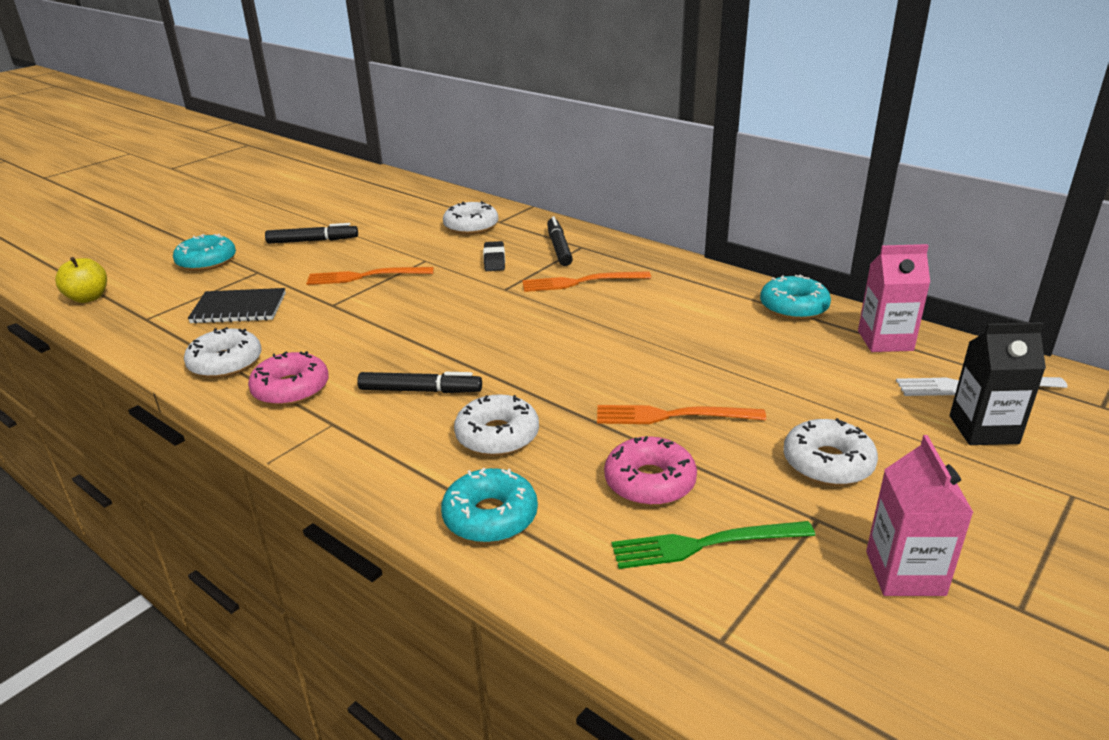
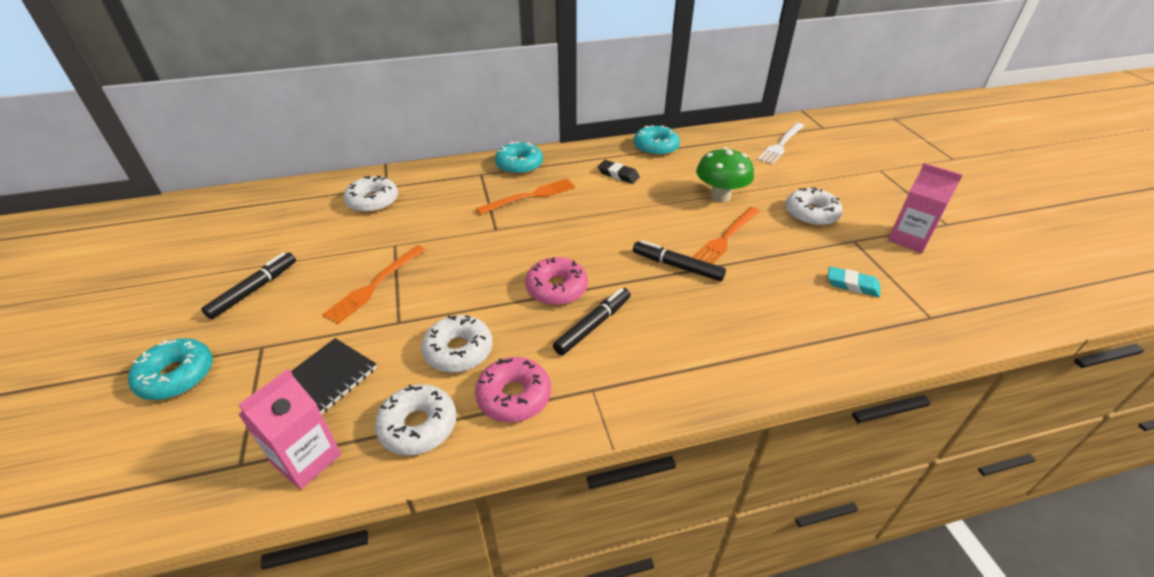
camera: 55 degrees left, 10 degrees up
(88, 298) = (106, 507): yellow apple -> none
(490, 517) = (773, 354): turquoise donut -> turquoise donut (519, 165)
(494, 260) = (445, 215): black eraser -> black eraser (618, 175)
(497, 436) = (685, 313): white donut -> white donut (458, 351)
(559, 248) = (468, 182): black marker -> black marker (677, 266)
(581, 282) = (530, 196): orange fork -> orange fork turned 150 degrees counterclockwise
(649, 482) = (784, 277): pink donut -> pink donut (556, 288)
(705, 544) = (852, 285): green fork -> turquoise eraser
(757, 383) = (720, 196): none -> green mushroom
(885, 341) = (718, 142): pink carton -> pink carton (307, 459)
(983, 430) = (817, 162): black carton -> none

